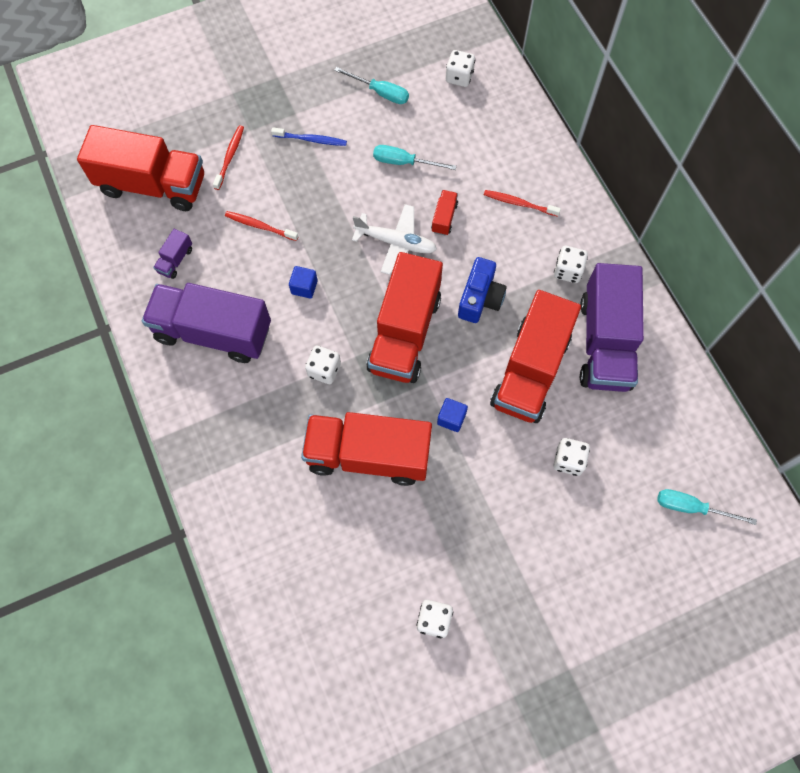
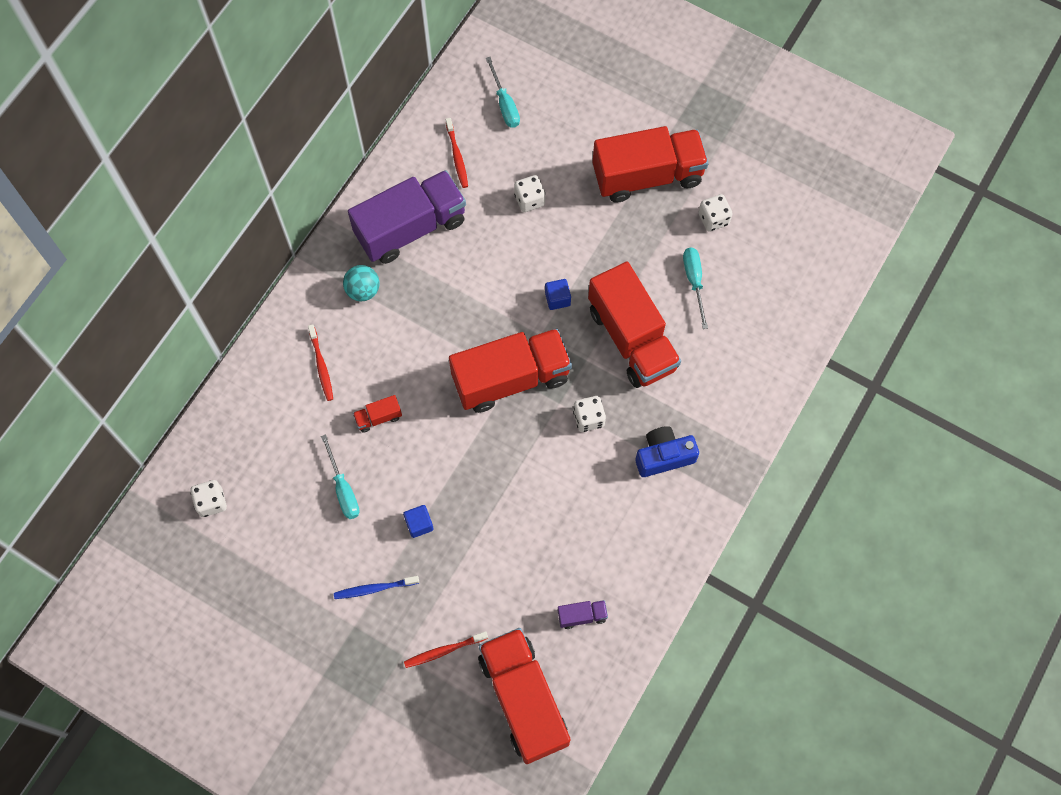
camera: 125 degrees left, 0 degrees up
(213, 332) = (622, 530): purple truck -> none
(259, 226) = (496, 568): red toothbrush -> red toothbrush (457, 157)
(304, 287) = (527, 486): blue cube -> blue cube (419, 524)
(311, 140) = (374, 589): blue toothbrush -> blue toothbrush turned 75 degrees counterclockwise
(380, 92) = (277, 563): turquoise screwdriver -> turquoise screwdriver (694, 282)
(396, 243) = (431, 441): white plane -> none
(480, 298) = (437, 341): blue camera -> blue camera (664, 456)
(530, 371) = (475, 267): red truck -> red truck (647, 176)
(567, 271) = (363, 290): white dice -> turquoise ball

